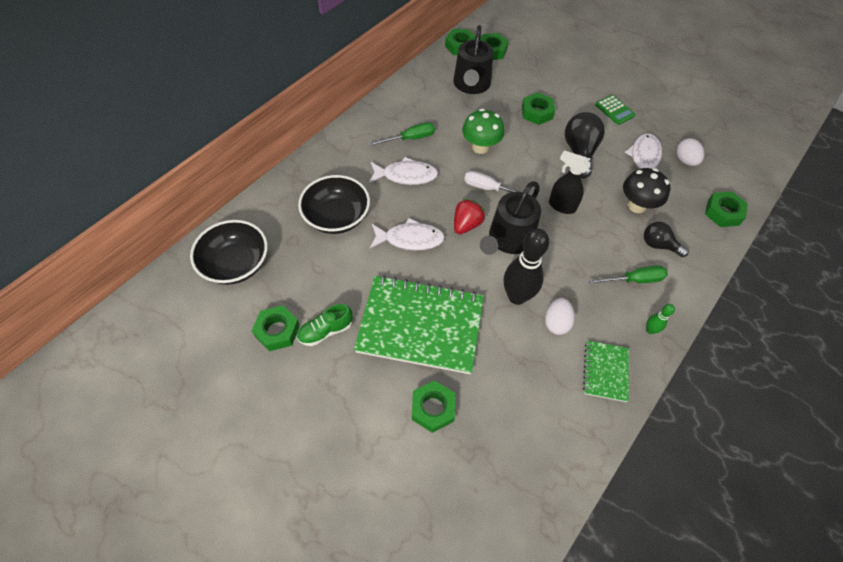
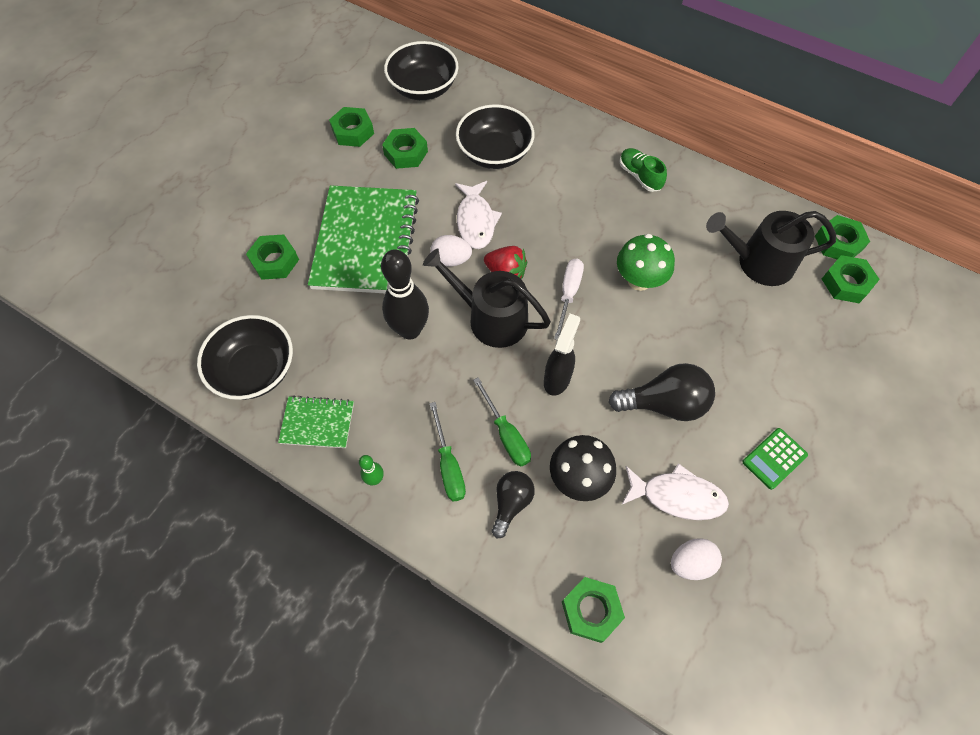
camera: 85 degrees right, 5 degrees up
(326, 331) = (355, 167): green shoe -> green shoe (639, 176)
(406, 176) = (569, 207): white fish -> none
(410, 139) = (632, 204): green screwdriver -> green screwdriver (506, 434)
(537, 112) = (729, 346): green nut -> green nut (406, 153)
(555, 425) = (255, 370): none -> black bowl
(556, 323) = (378, 372): white egg -> white egg (451, 260)

